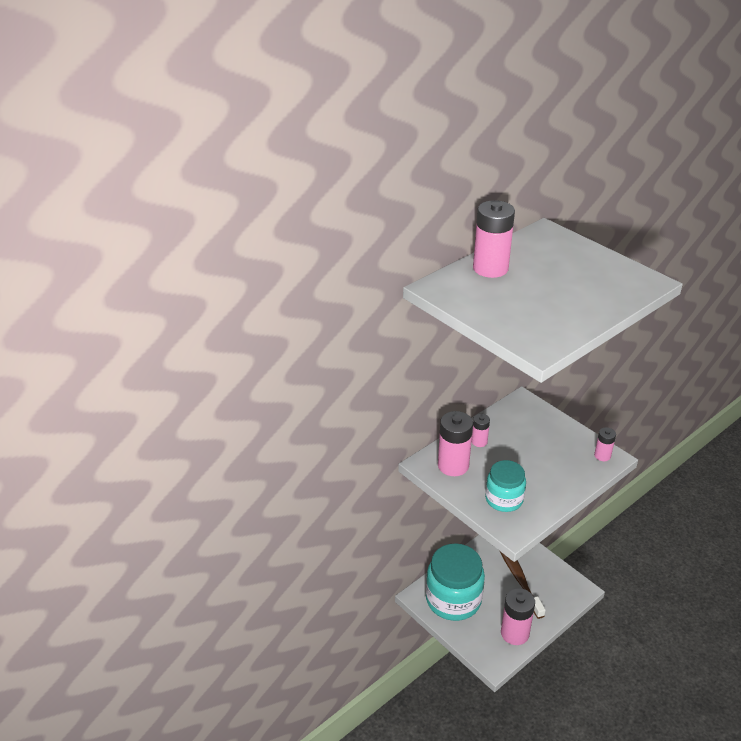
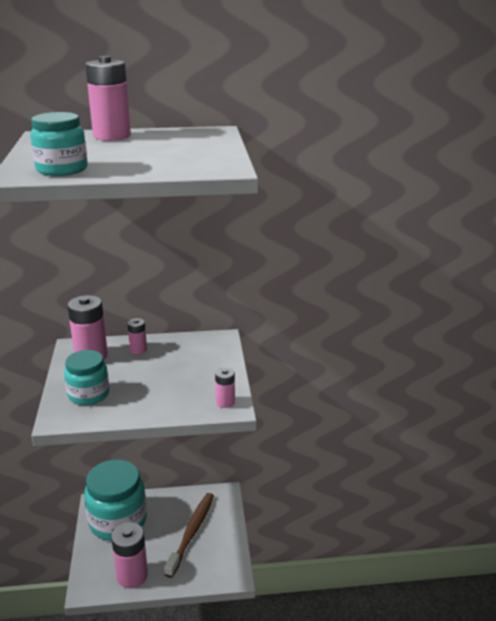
camera: 35 degrees right, 10 degrees down
(551, 328) = (62, 169): none -> turquoise jar

